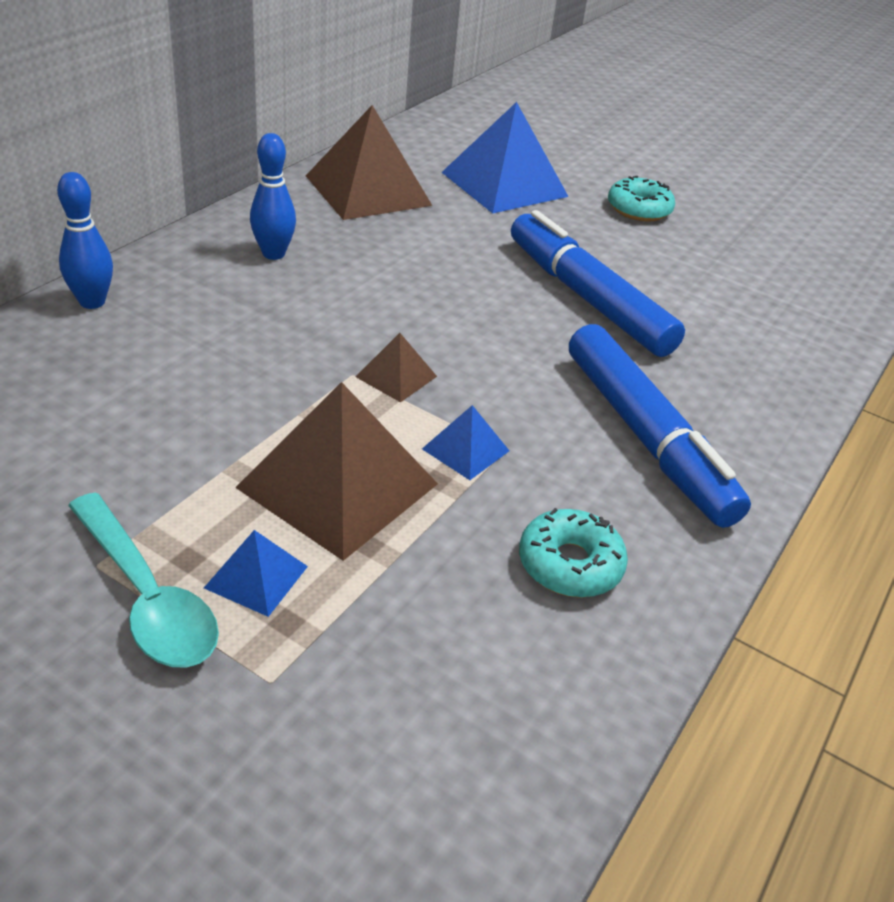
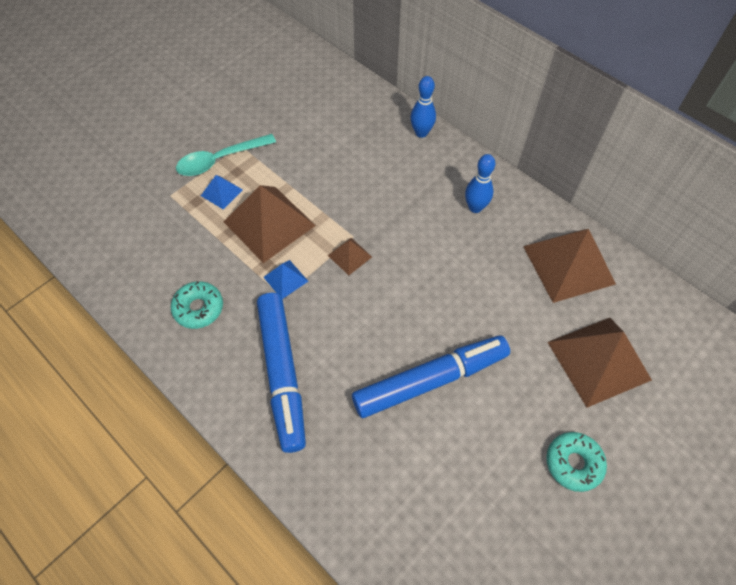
camera: 105 degrees right, 20 degrees up
(504, 184) = (599, 360): blue pyramid -> brown pyramid
(646, 436) = (282, 373): blue marker -> blue marker turned 90 degrees counterclockwise

